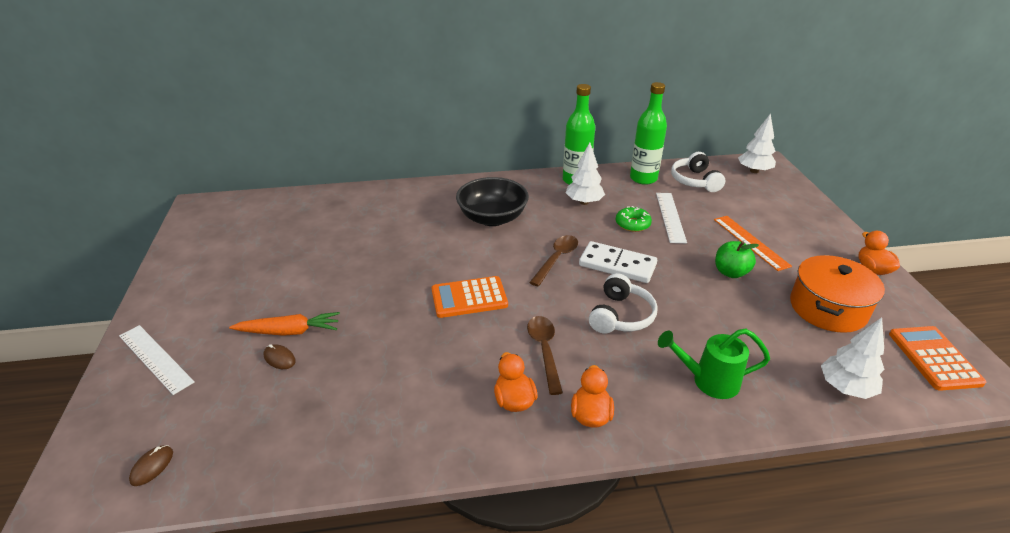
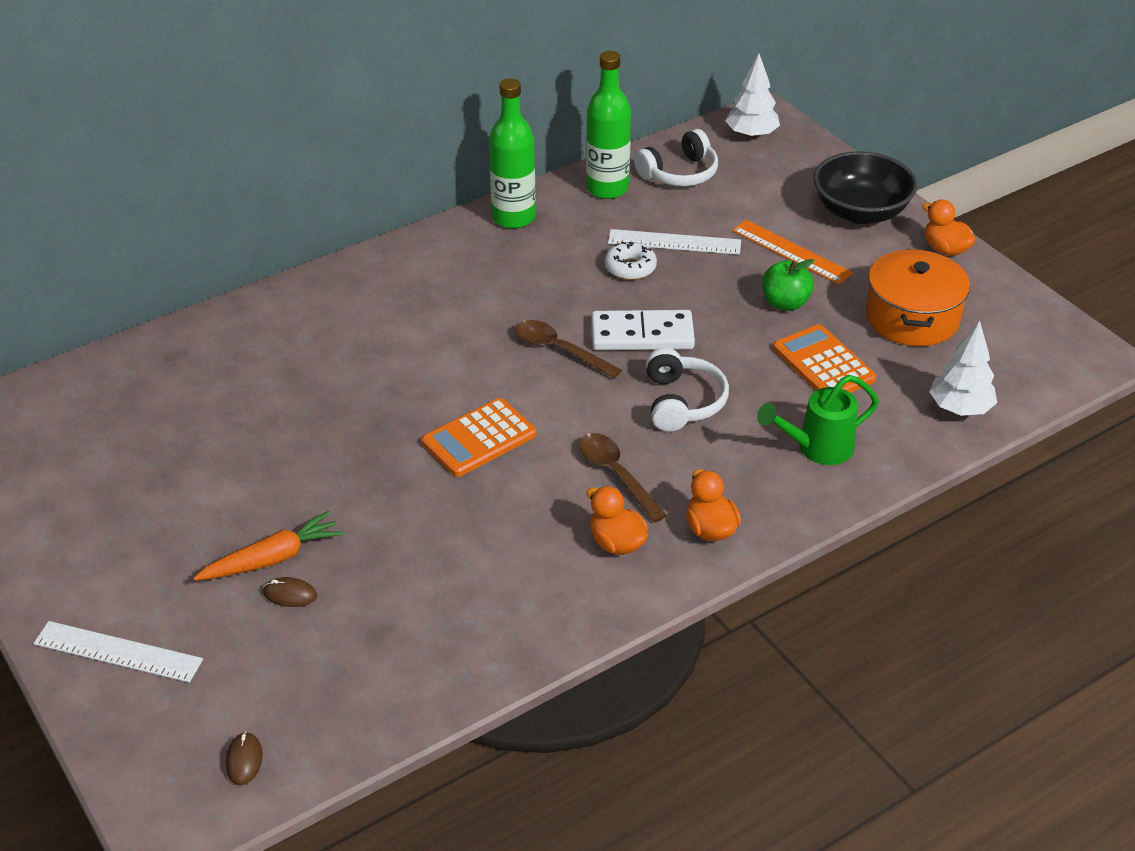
camera: 25 degrees left, 5 degrees up
(492, 218) = (432, 314): black bowl -> black bowl (860, 212)
(556, 259) = (559, 350): brown spoon -> brown spoon turned 60 degrees counterclockwise
(584, 202) = (546, 251): white tree -> none
(632, 224) = (630, 268): green donut -> white donut
(670, 217) = (674, 242): white ruler -> white ruler turned 60 degrees counterclockwise
(695, 181) = (679, 173): white headphones -> white headphones turned 90 degrees counterclockwise
(934, 358) = (1037, 345): orange calculator -> orange calculator (823, 364)

